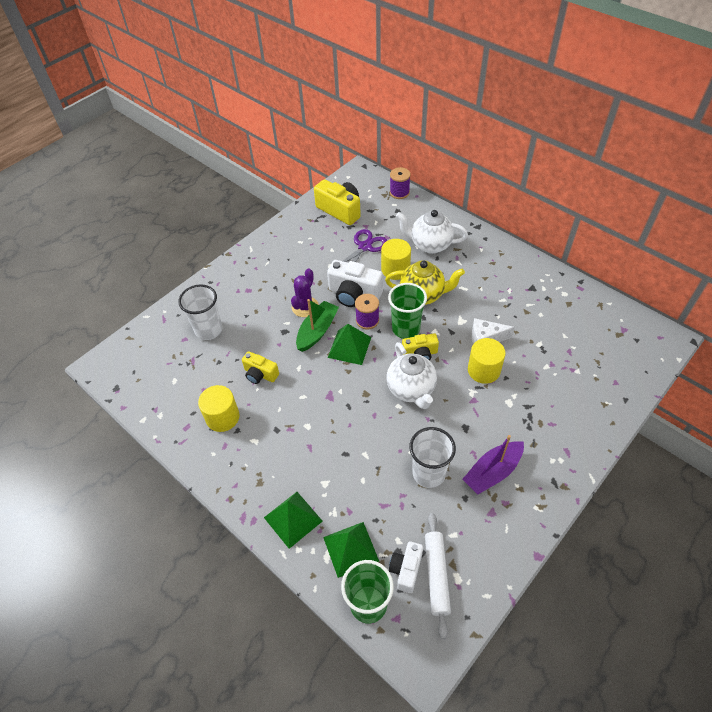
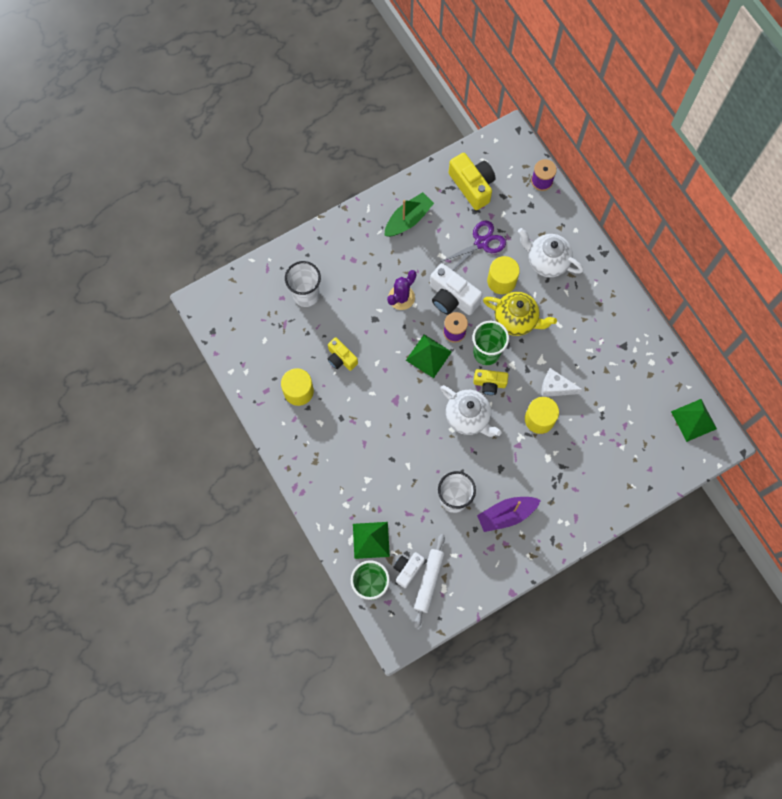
camera: 15 degrees right, 20 degrees up
(293, 519) = (333, 501): green pyramid -> green pyramid (693, 420)
(317, 331) = (404, 328): green boat -> green boat (408, 219)
(411, 390) = (468, 417): white teapot -> white teapot turned 45 degrees counterclockwise

